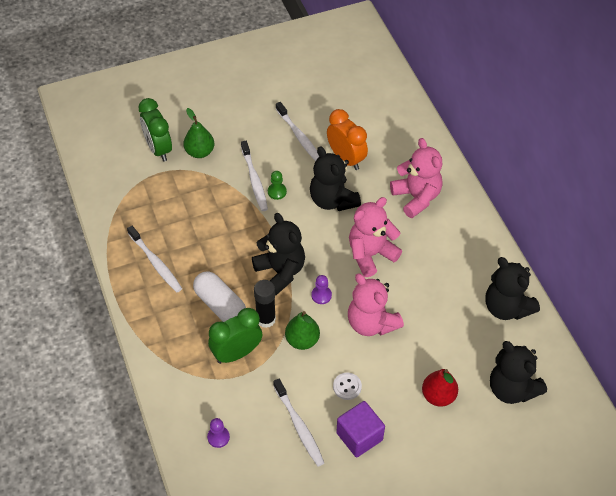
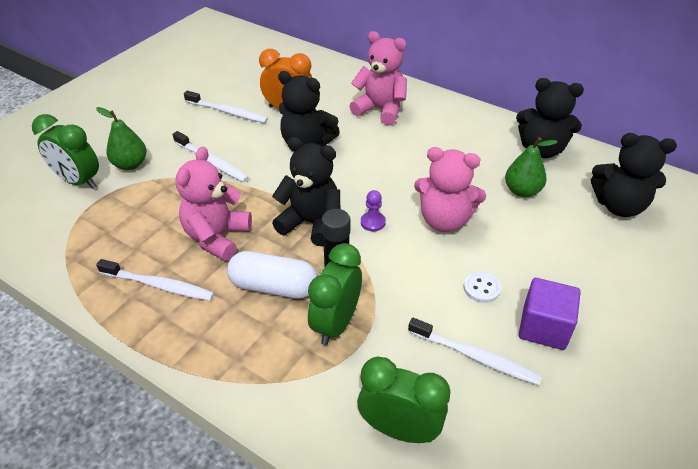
camera: 35 degrees left, 10 degrees down
(218, 437) = (399, 429): purple pawn -> green clock
(277, 192) = (244, 161): green pawn -> none
(302, 340) = (394, 271): green pear -> green pear (522, 191)
(370, 254) = (385, 167): pink teddy bear -> pink teddy bear (217, 237)
(438, 396) = (570, 246): red pear -> none

